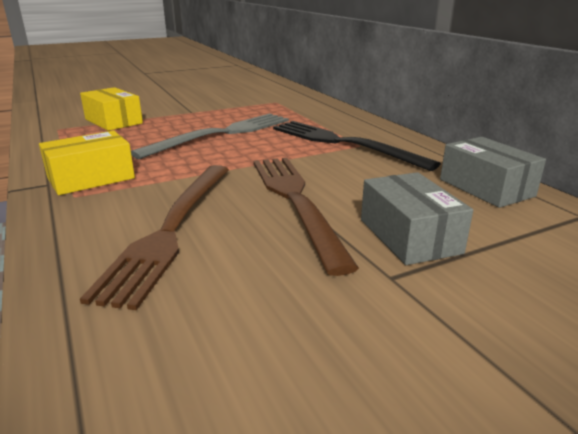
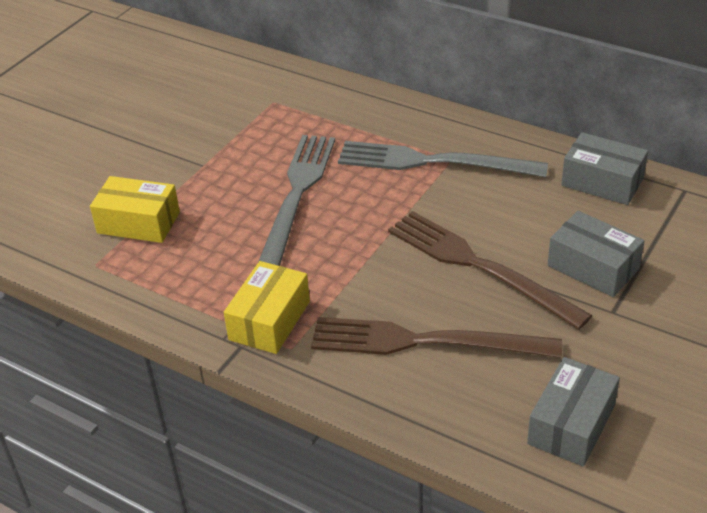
camera: 30 degrees left, 15 degrees up
(172, 229) = (425, 341): brown fork -> brown fork turned 120 degrees clockwise
(198, 362) = (571, 424): none -> grey box
(343, 143) = (433, 162): black fork -> grey fork

